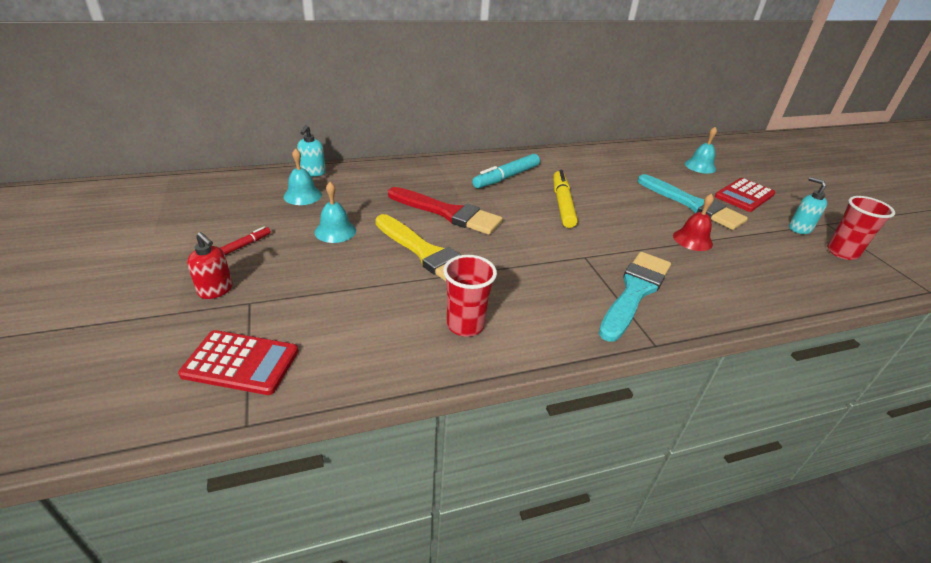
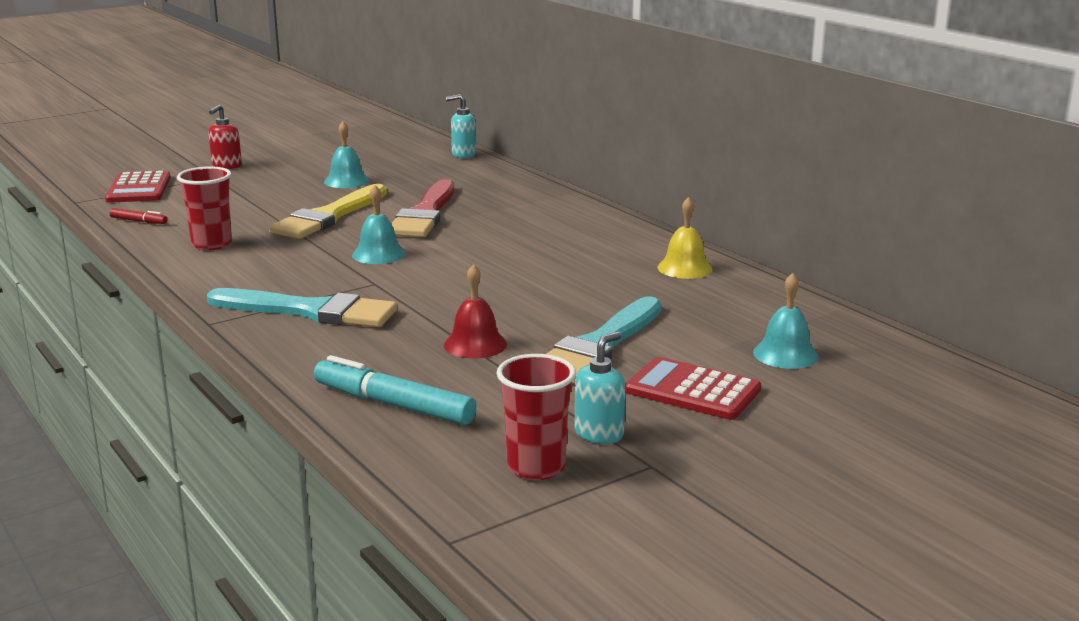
camera: 75 degrees right, 15 degrees down
(245, 245) = (300, 160): red marker -> red marker (139, 221)
(302, 195) = (408, 160): turquoise bell -> turquoise bell (378, 254)
(506, 177) = (555, 230): turquoise marker -> turquoise marker (393, 405)
(562, 204) = (507, 264): yellow marker -> none
(585, 159) = (684, 268): none -> yellow bell

